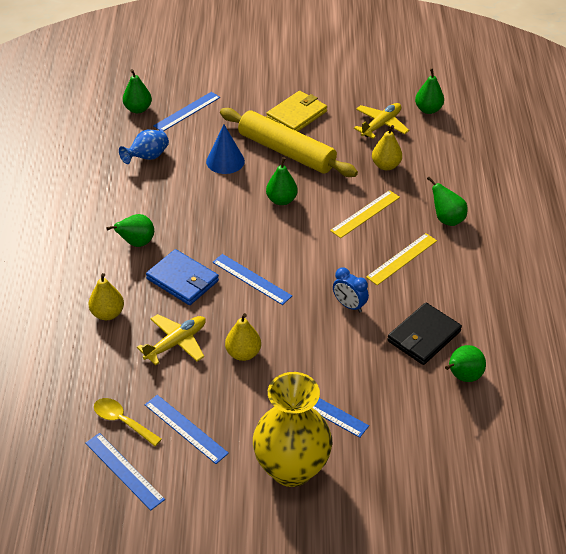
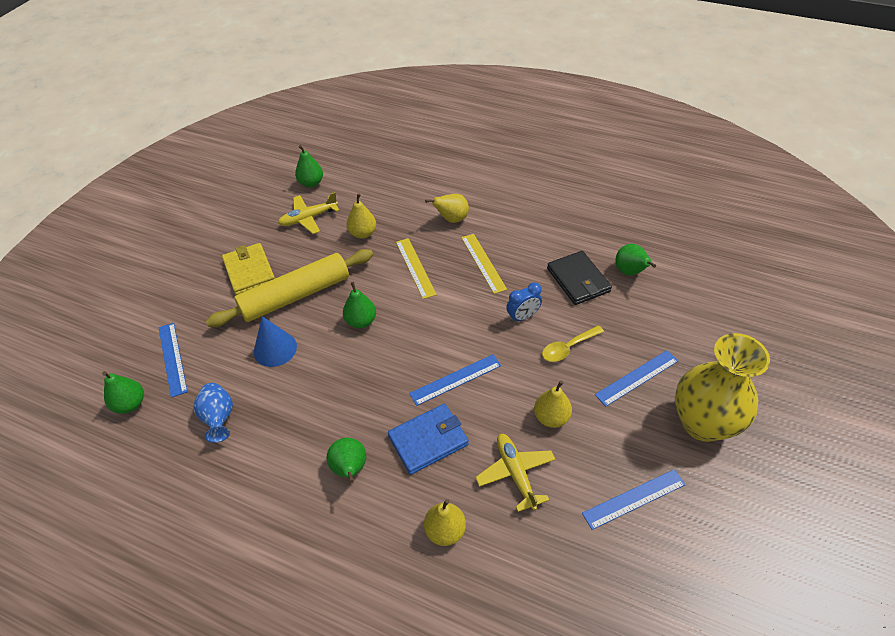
camera: 65 degrees left, 5 degrees up
(122, 421) = (608, 559): yellow spoon -> yellow spoon (568, 348)
(124, 471) = (677, 576): blue ruler -> none
(381, 125) = (308, 218): yellow plane -> yellow plane turned 90 degrees counterclockwise
(447, 219) = (451, 219): green pear -> yellow pear

